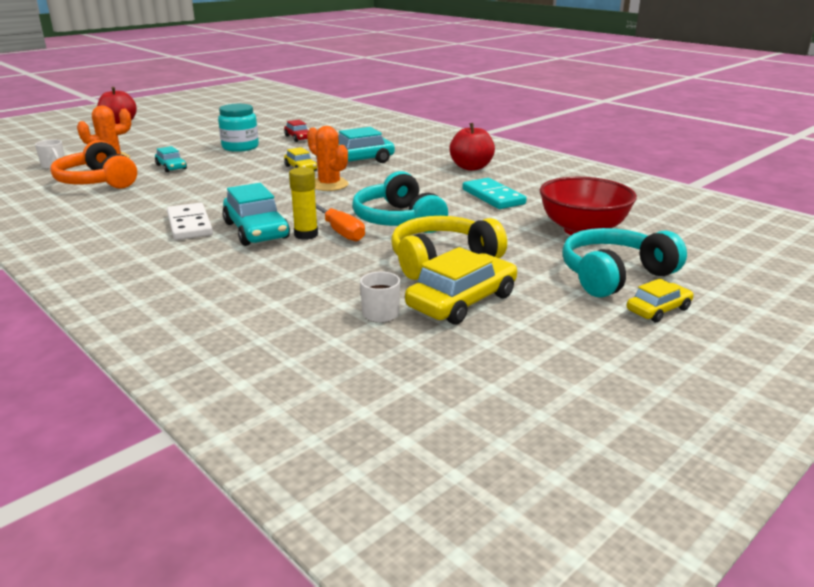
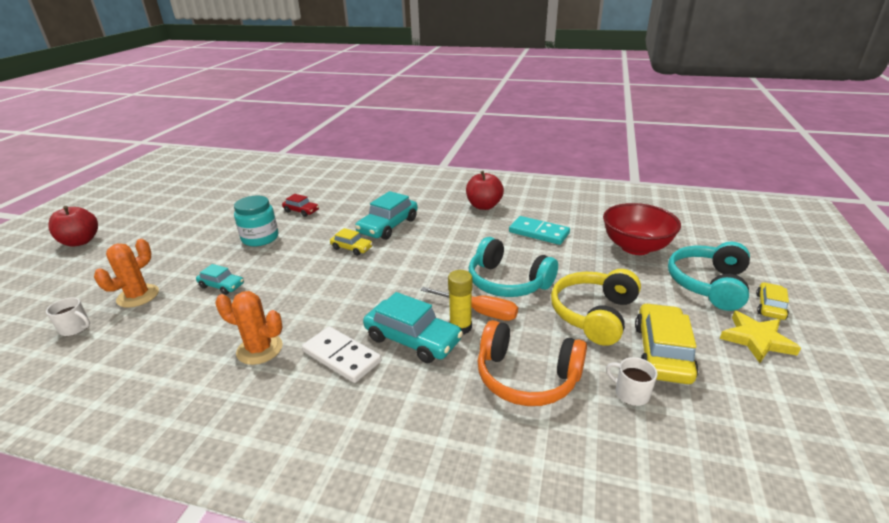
camera: 30 degrees left, 5 degrees up
(97, 181) = (162, 333): orange headphones -> orange headphones (526, 377)
(329, 185) = (402, 260): orange cactus -> orange cactus (259, 349)
(587, 325) = (756, 340): none -> yellow star

